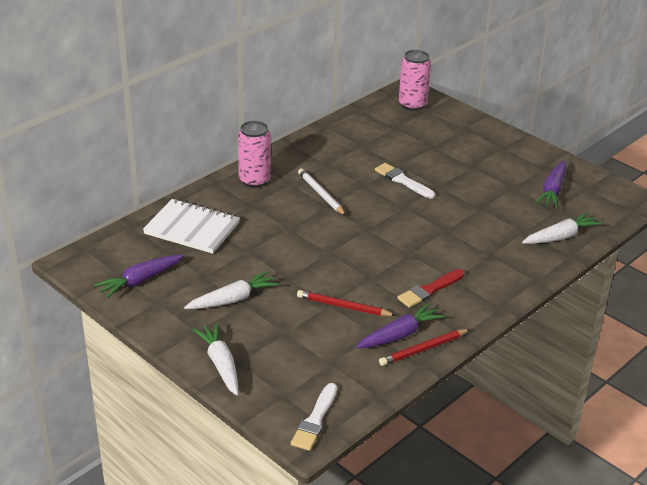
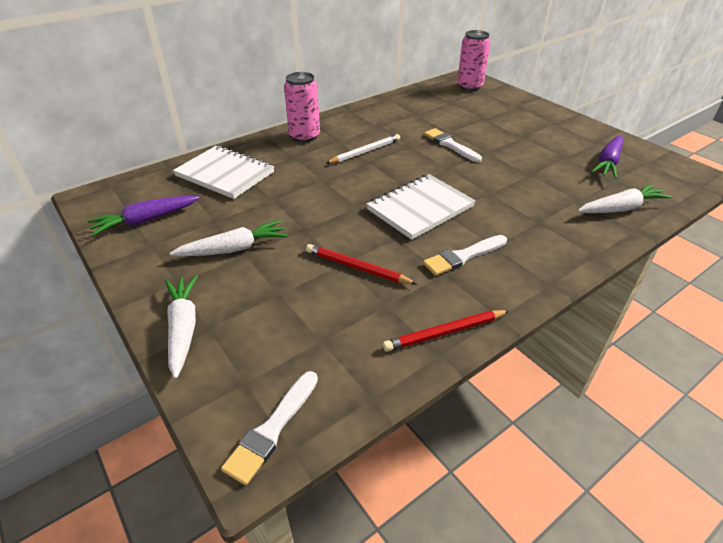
camera: 10 degrees right, 5 degrees up
(321, 194) = (365, 152): white pencil -> white pencil turned 75 degrees clockwise
(386, 250) = (420, 208): none -> white notebook
(400, 334) = (418, 309): purple carrot -> none
(429, 290) = (463, 256): red brush -> white brush

